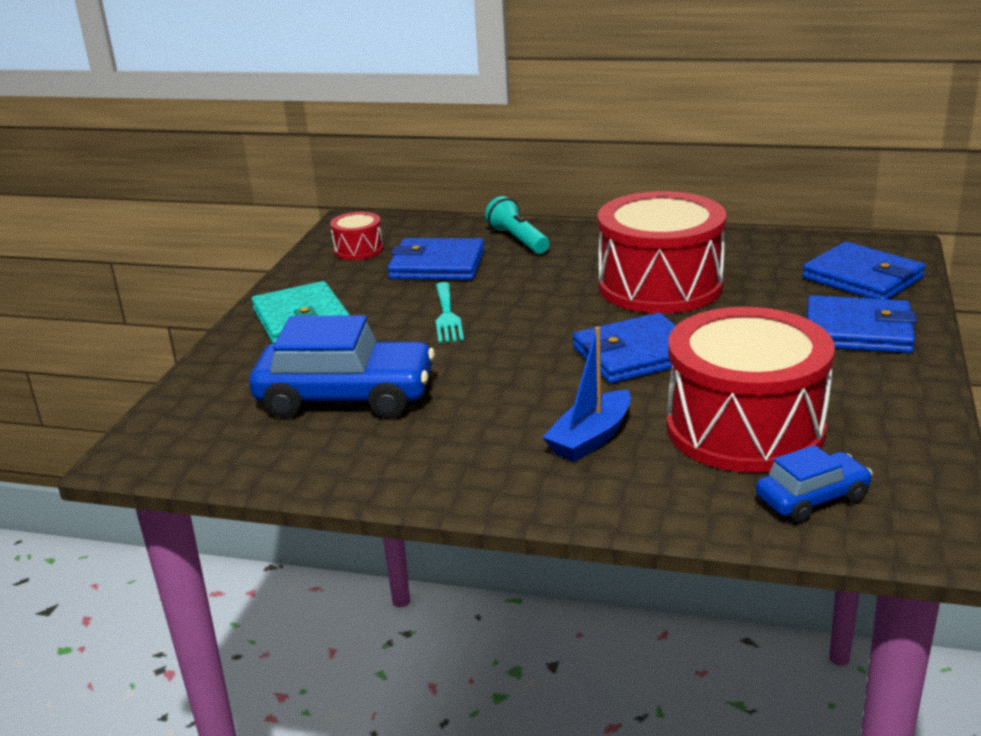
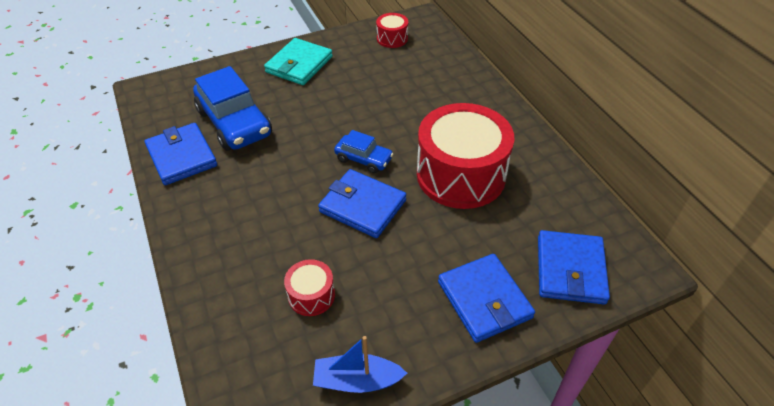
camera: 50 degrees right, 20 degrees up
(437, 265) = (401, 75): blue wallet -> blue wallet (182, 156)
(447, 316) = (345, 110): turquoise fork -> none
(518, 240) = (463, 87): turquoise flashlight -> none
(590, 438) = (255, 233): blue boat -> blue boat (357, 380)
(745, 428) = (311, 295): red drum -> red drum, size x0.45
(812, 499) = (251, 361): blue car -> blue car (364, 159)

